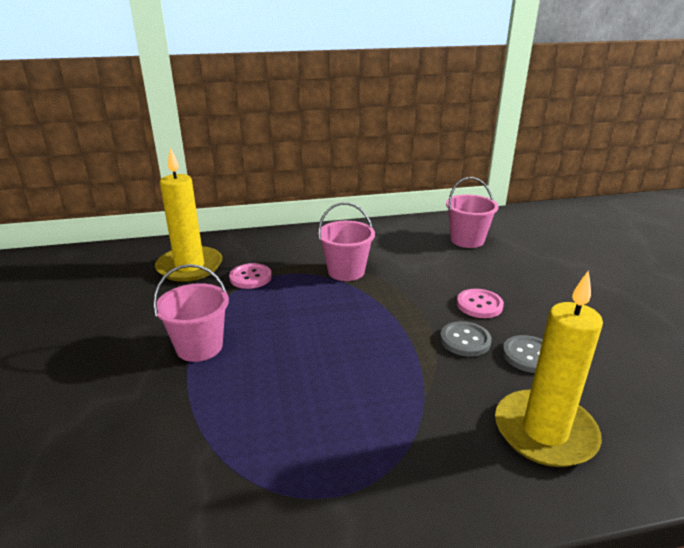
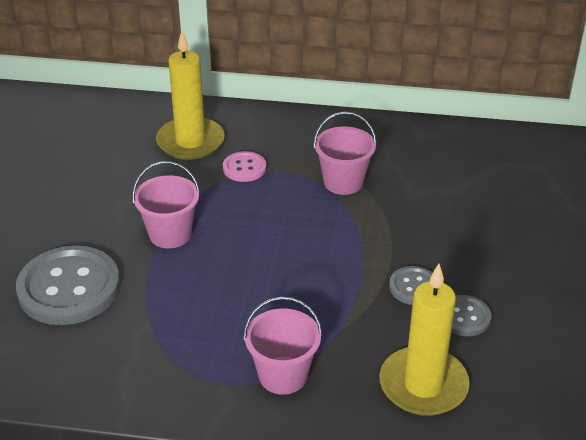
camera: 20 degrees right, 10 degrees up
(95, 431) = (69, 288): none -> grey button
(467, 240) = (503, 169): pink bucket -> pink bucket (283, 375)
(479, 305) = (456, 253): pink button -> none

